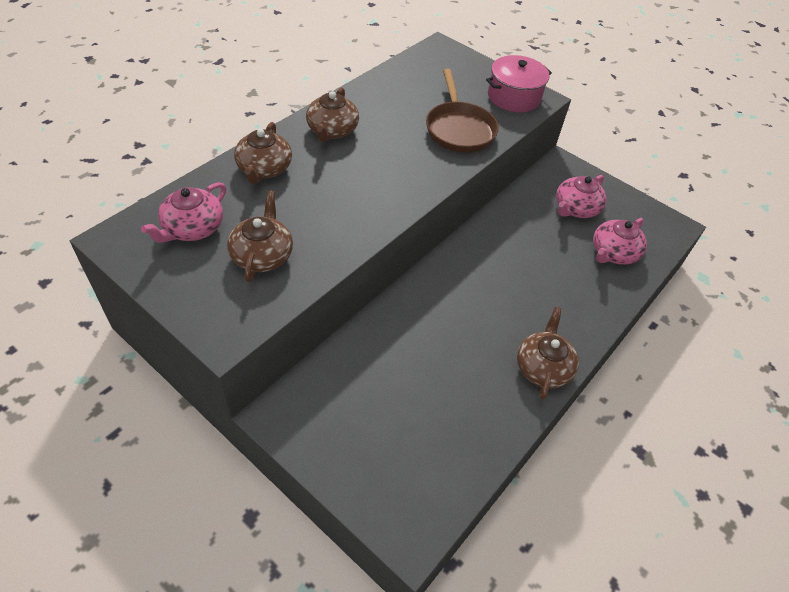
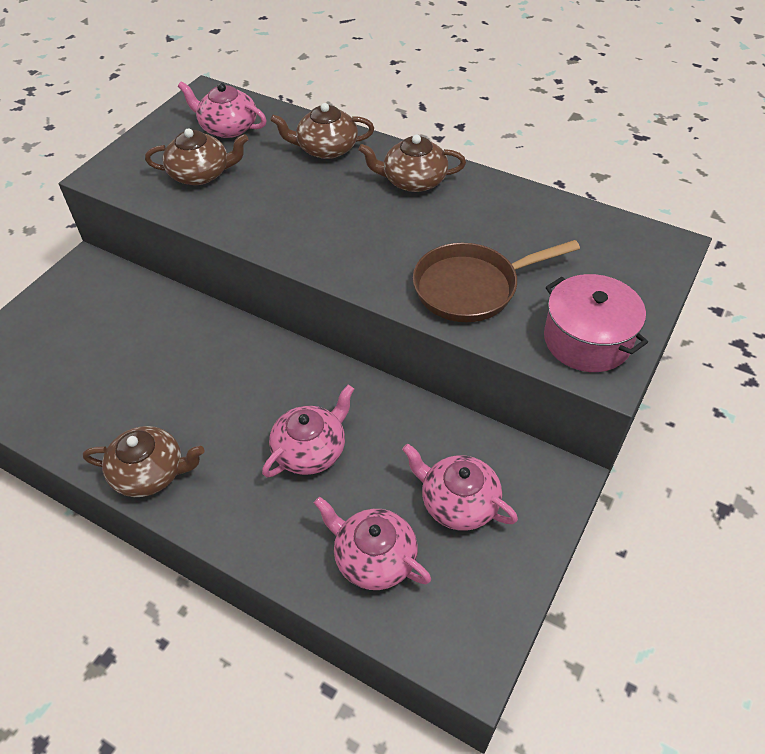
camera: 85 degrees right, 0 degrees up
(530, 270) = (311, 450): none -> pink teapot

